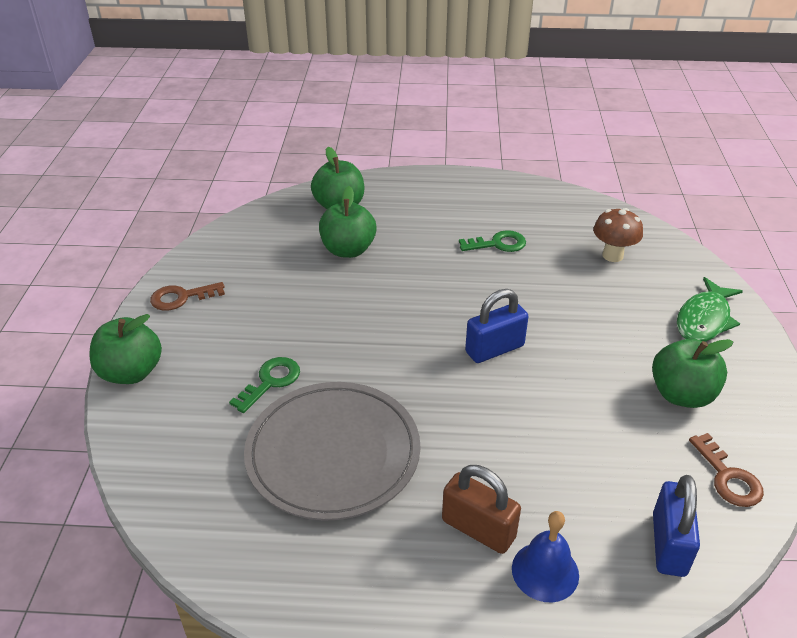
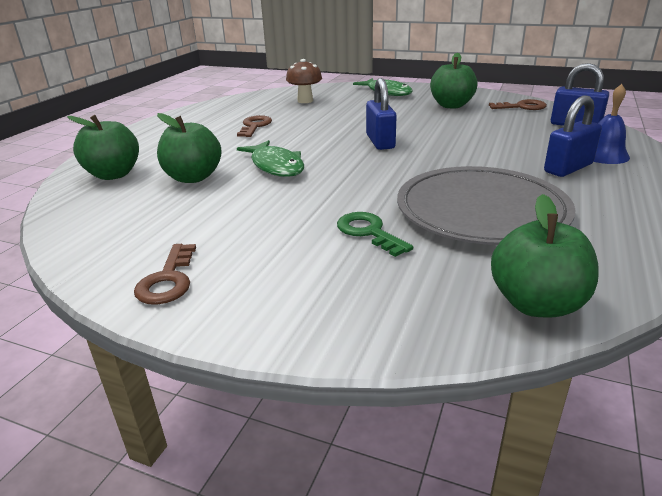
camera: 70 degrees left, 10 degrees down
(131, 372) = (295, 330): green apple -> green apple (536, 304)
(392, 290) = (276, 166): none -> green fish
(478, 529) = (568, 168): brown padlock -> blue padlock
(498, 244) = (254, 126): green key -> brown key

